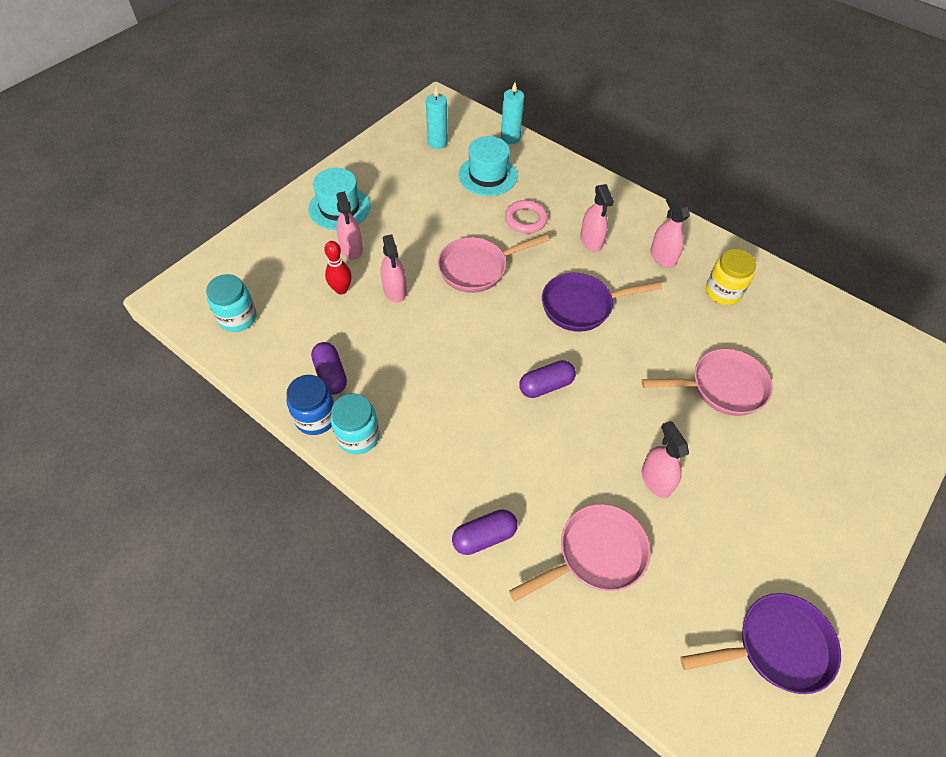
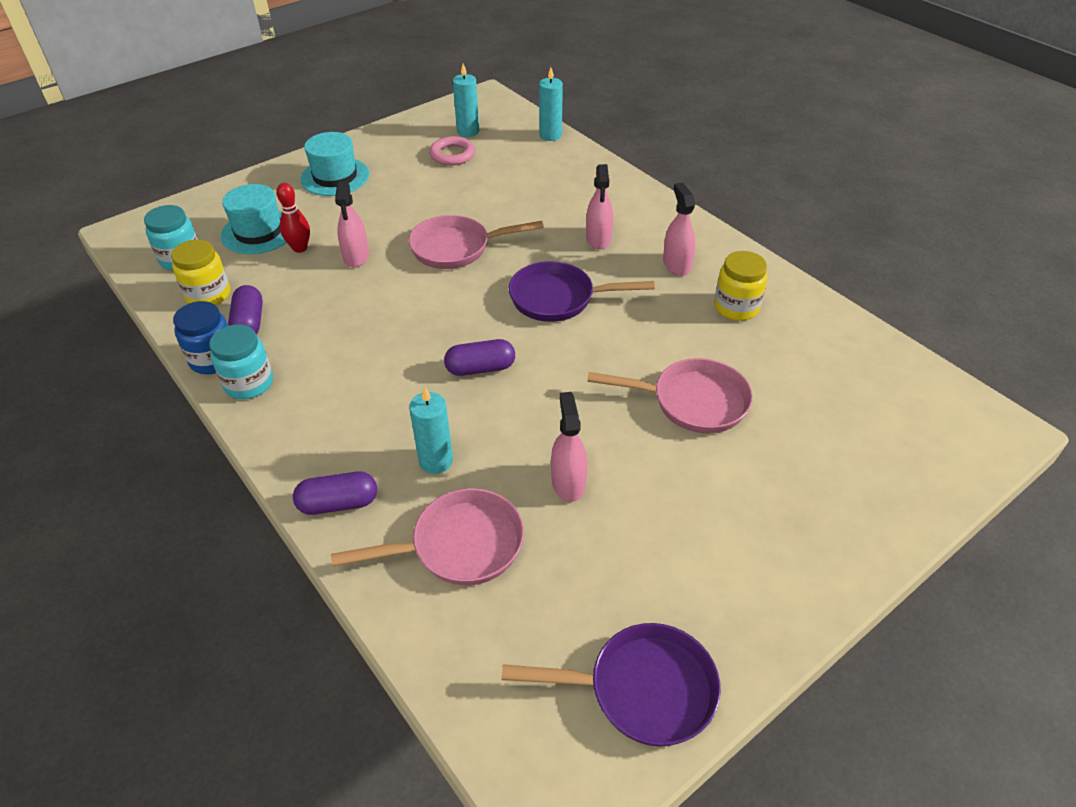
camera: 15 degrees right, 10 degrees down
(281, 352) = (208, 295): none -> yellow jar
(351, 248) = (329, 214): pink spray bottle -> none
(487, 175) = (509, 166): turquoise hat -> turquoise hat (258, 232)
(525, 219) = (532, 210): pink ring -> pink ring (452, 155)
(546, 481) = (436, 461): none -> turquoise candle

